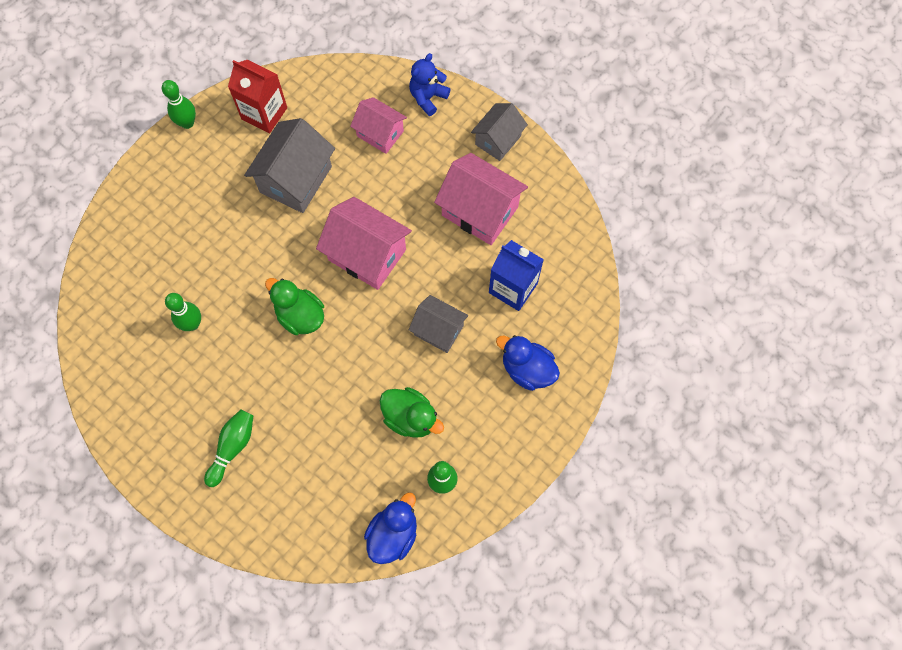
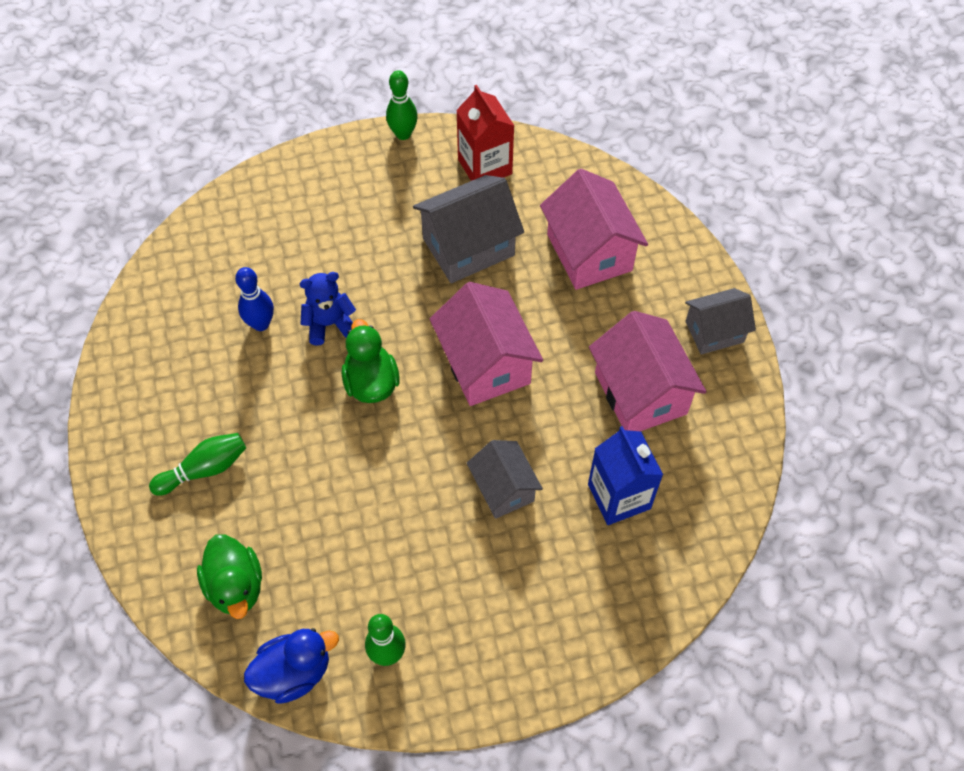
camera: 35 degrees right, 10 degrees down
(192, 324) = (261, 324): green bowling pin -> blue bowling pin
(380, 133) = (589, 252): pink house -> pink house, size x1.59
(410, 418) = (405, 561): green duck -> green duck (236, 586)
(428, 97) = (667, 245): blue teddy bear -> blue teddy bear (329, 324)
(527, 369) = (571, 595): blue duck -> none

